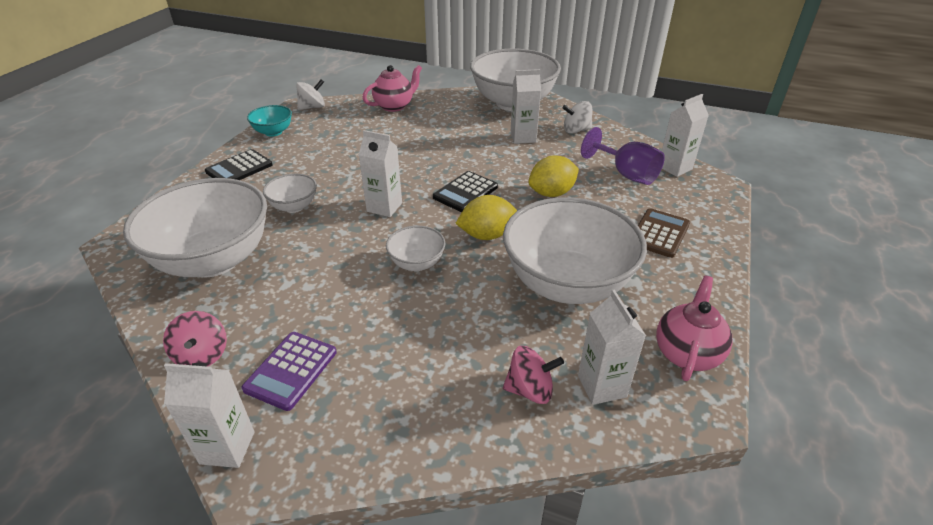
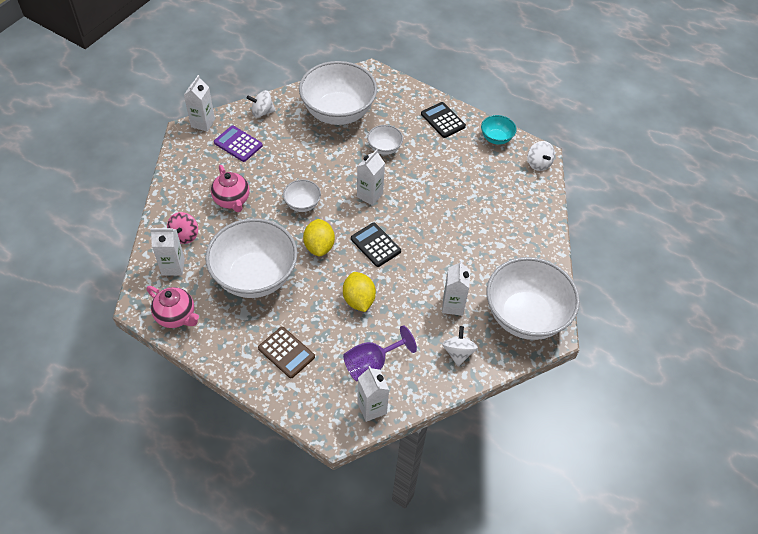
camera: 100 degrees right, 15 degrees up
(202, 355) = (262, 112): pink spinning top -> white spinning top
(394, 106) = (533, 220): pink teapot -> pink teapot (232, 200)

